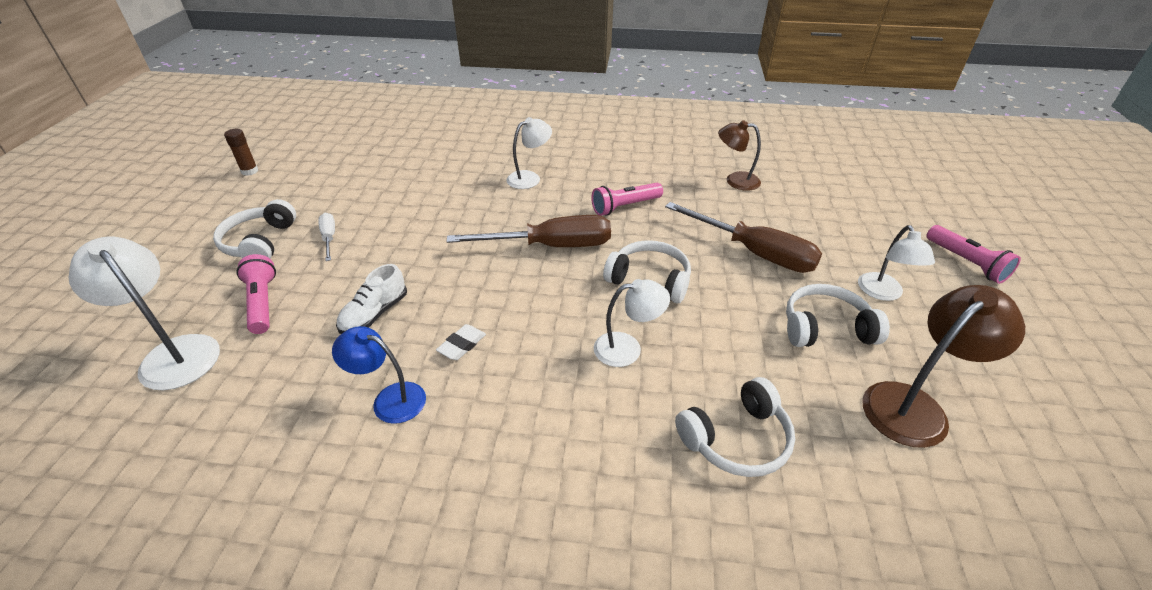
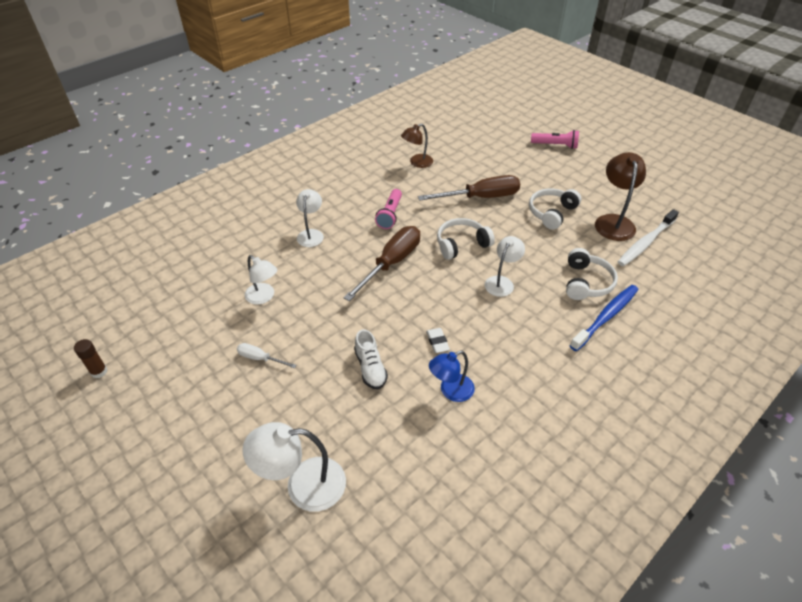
camera: 50 degrees left, 5 degrees up
(259, 242) = (219, 398): white headphones -> none
(262, 303) = (298, 420): pink flashlight -> none
(692, 503) = (606, 317): none -> blue toothbrush
(883, 293) = (548, 181): white lamp -> white lamp (264, 297)
(931, 473) = (645, 243): none -> white toothbrush

